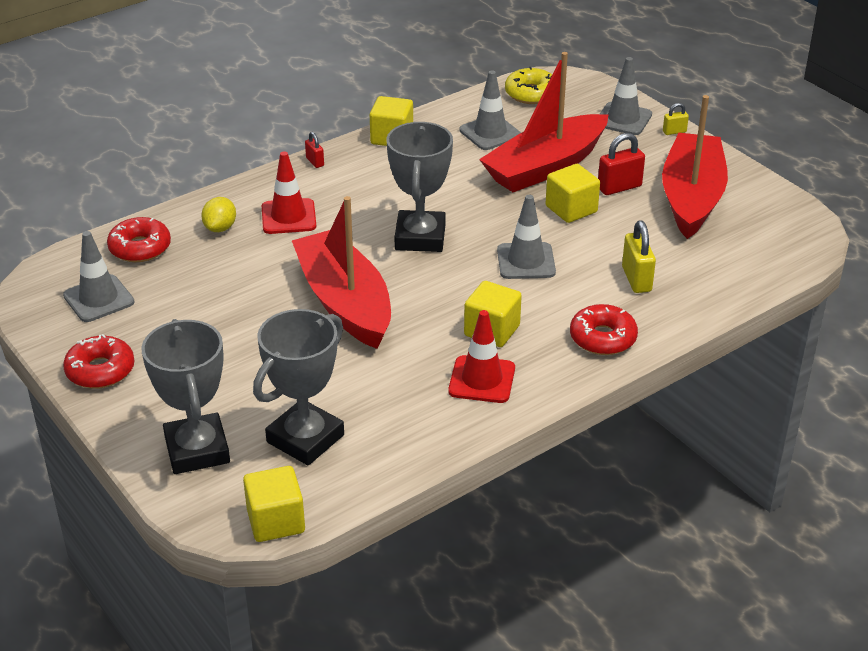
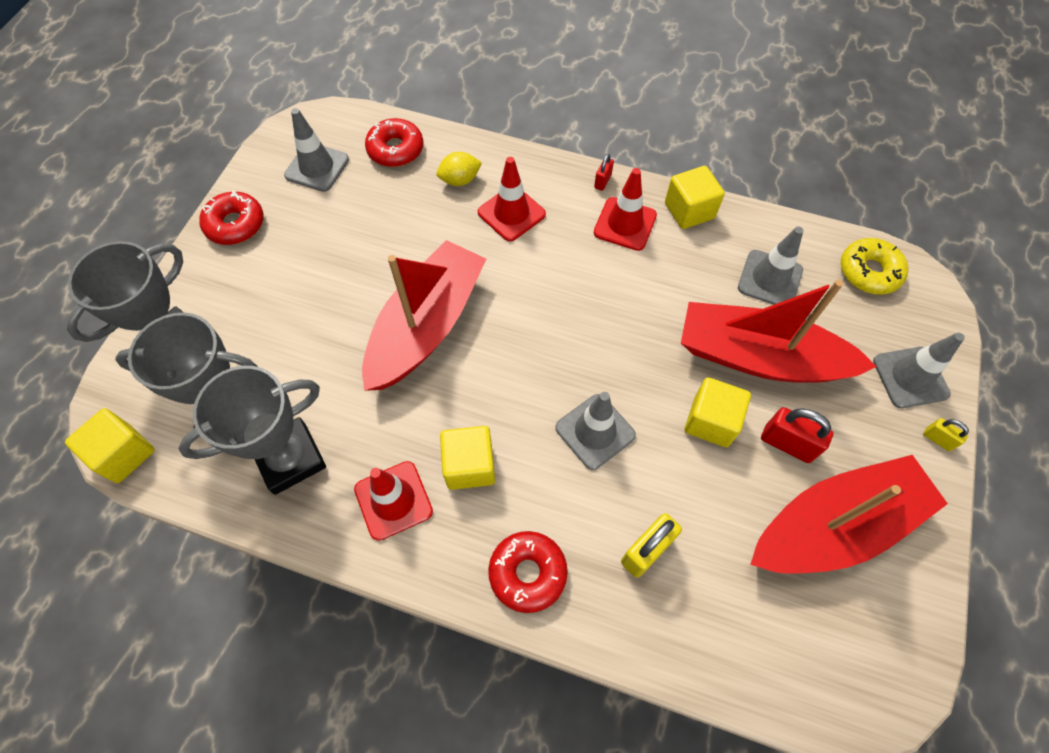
camera: 55 degrees right, 25 degrees up
(367, 170) = (625, 224): none -> red traffic cone
(420, 237) = (561, 324): grey trophy -> grey trophy (290, 458)

